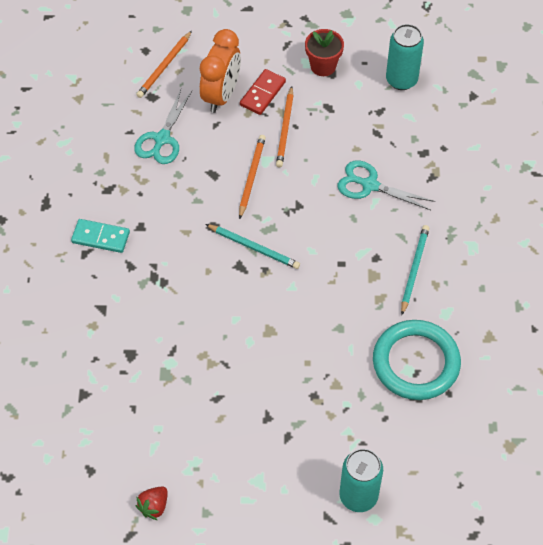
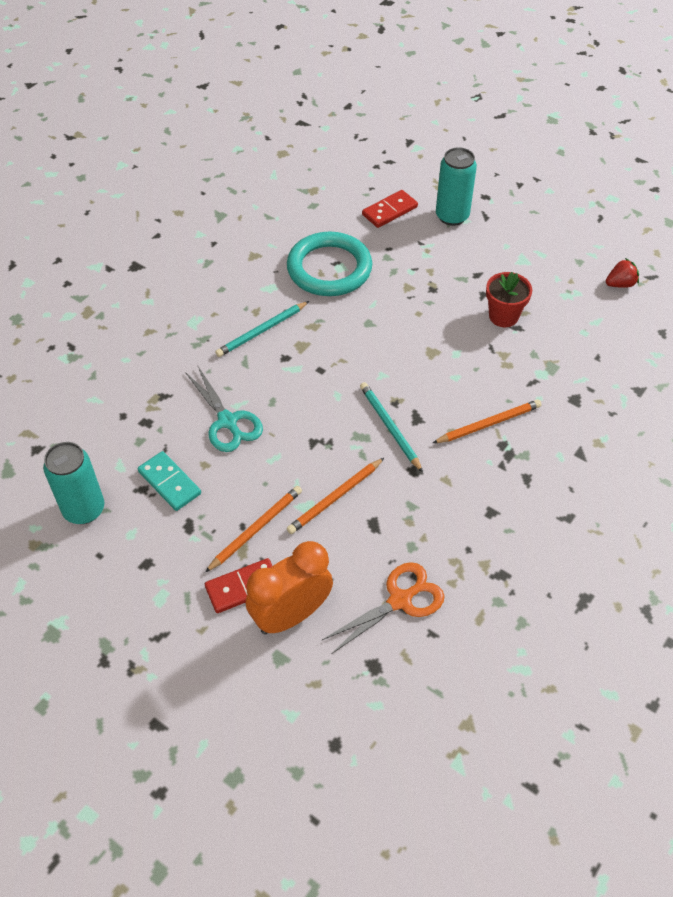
camera: 145 degrees left, 5 degrees down
(100, 237) = (541, 524): turquoise domino -> turquoise domino (169, 482)
(162, 139) = (400, 600): turquoise scissors -> orange scissors
(164, 66) = (328, 702): orange pencil -> orange pencil (488, 424)
(323, 66) = (146, 579): red flower pot -> red flower pot (503, 316)
(419, 465) = (389, 211): none -> red domino

